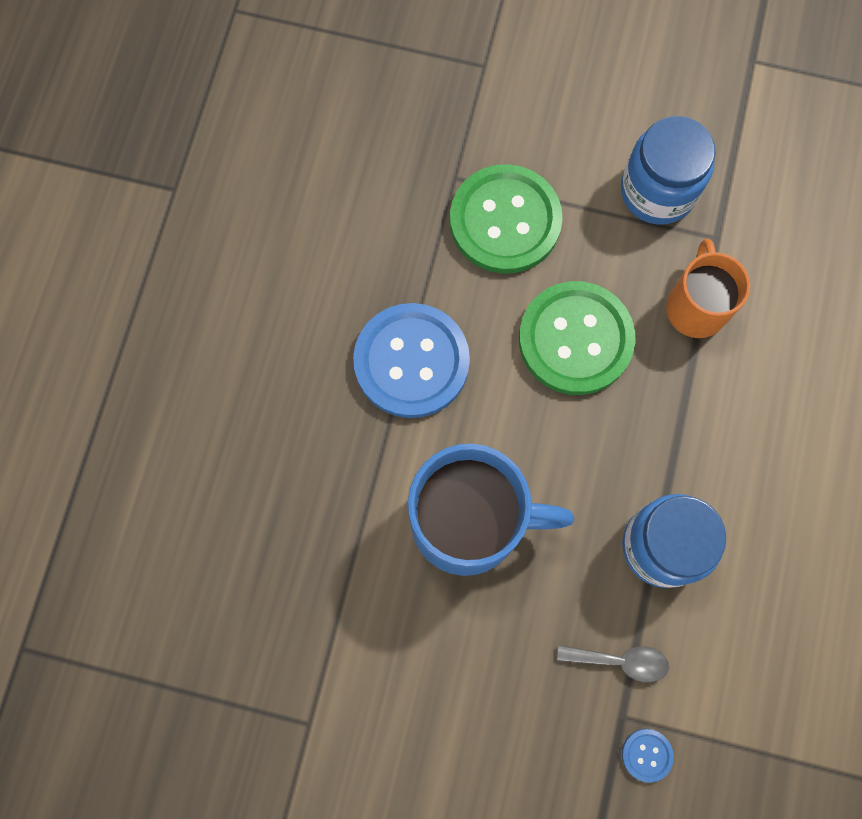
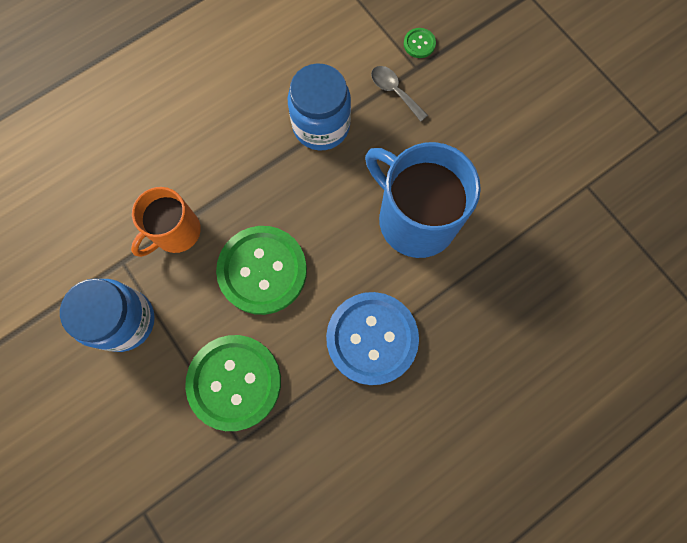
camera: 140 degrees left, 0 degrees up
(647, 755) = (419, 44): blue button -> green button

